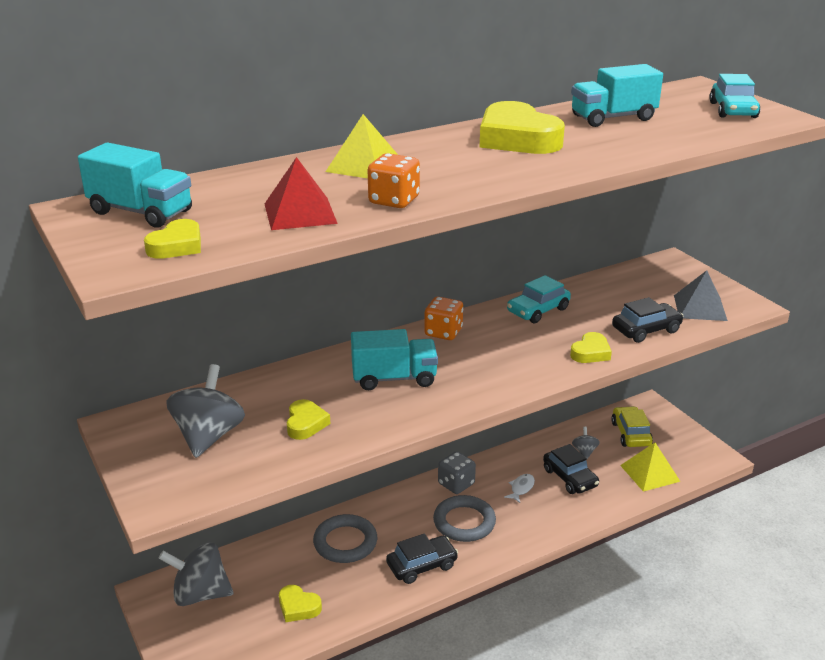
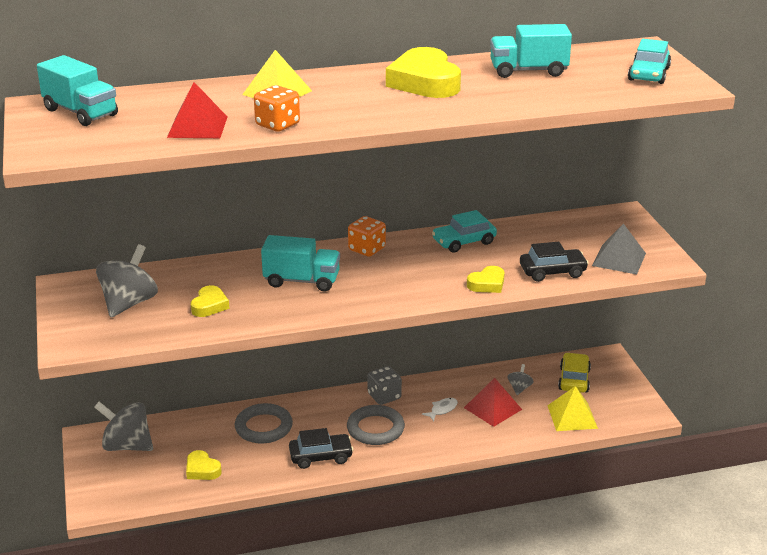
camera: 15 degrees right, 0 degrees up
(177, 246) = (90, 141): yellow heart -> none
(570, 478) = (493, 408): black car -> red pyramid

